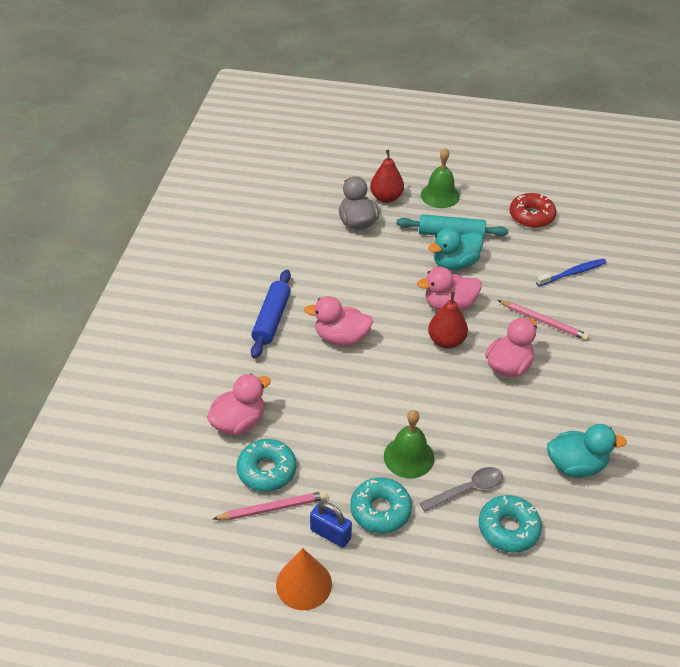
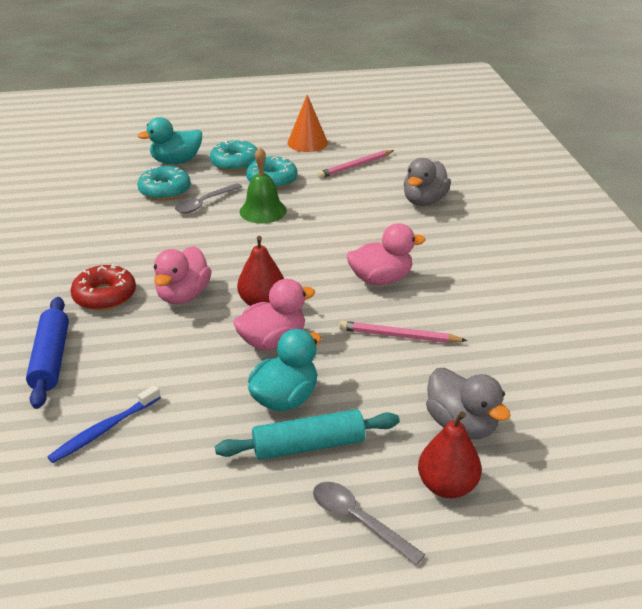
camera: 160 degrees right, 10 degrees down
(239, 422) = (424, 201): pink duck -> grey duck
(267, 470) = (376, 181): turquoise donut -> turquoise donut (235, 163)
(271, 319) = (468, 278): blue rolling pin -> blue rolling pin (51, 359)
(330, 534) = (303, 163): blue padlock -> none
(440, 195) = (358, 520): green bell -> grey spoon
(531, 216) = (179, 522): red donut -> red donut (105, 296)
(543, 322) = (145, 351): pink pencil -> pink pencil (398, 336)
(576, 465) = (106, 235): turquoise duck -> turquoise duck (176, 161)

